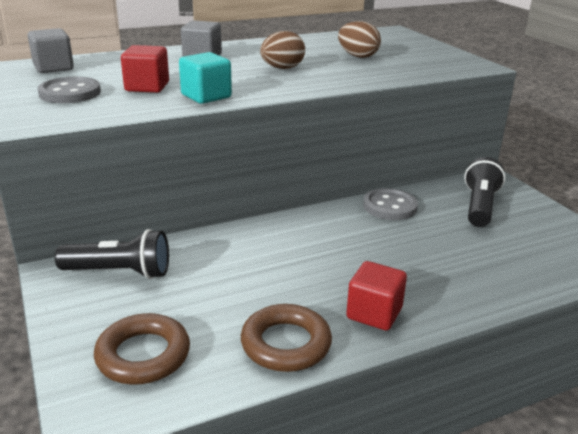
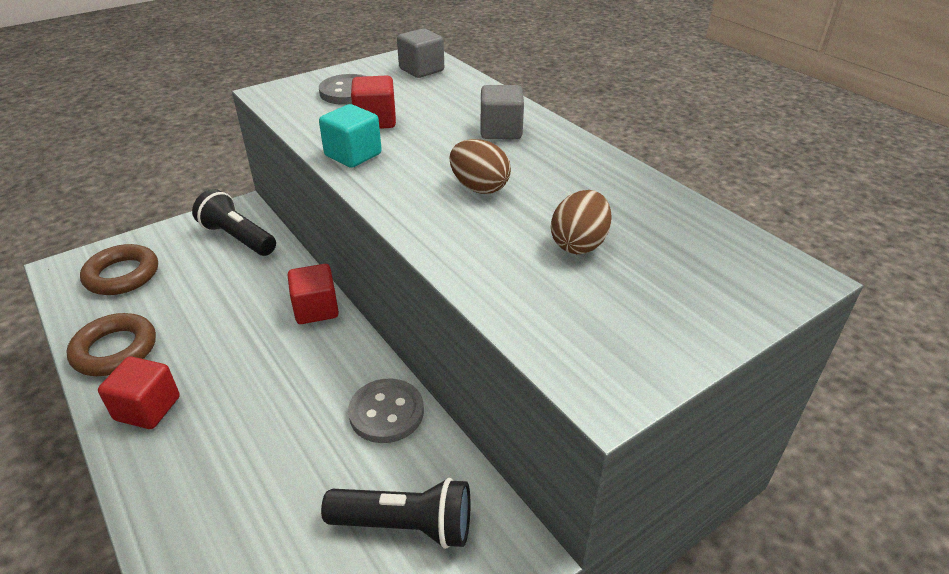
camera: 80 degrees right, 10 degrees up
(119, 272) = (238, 238): black flashlight -> black flashlight turned 135 degrees clockwise
(266, 229) = (316, 309): none -> red cube

